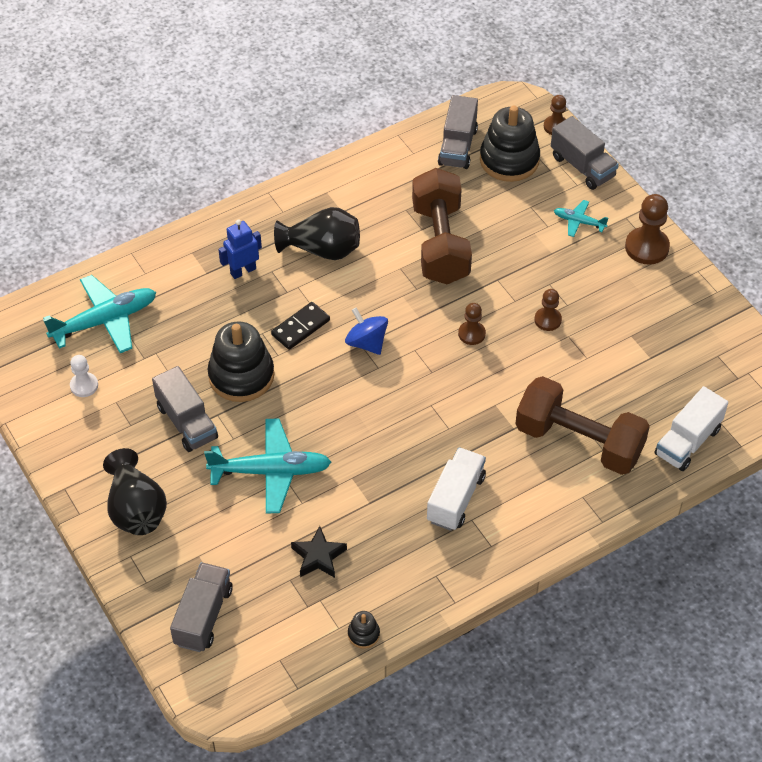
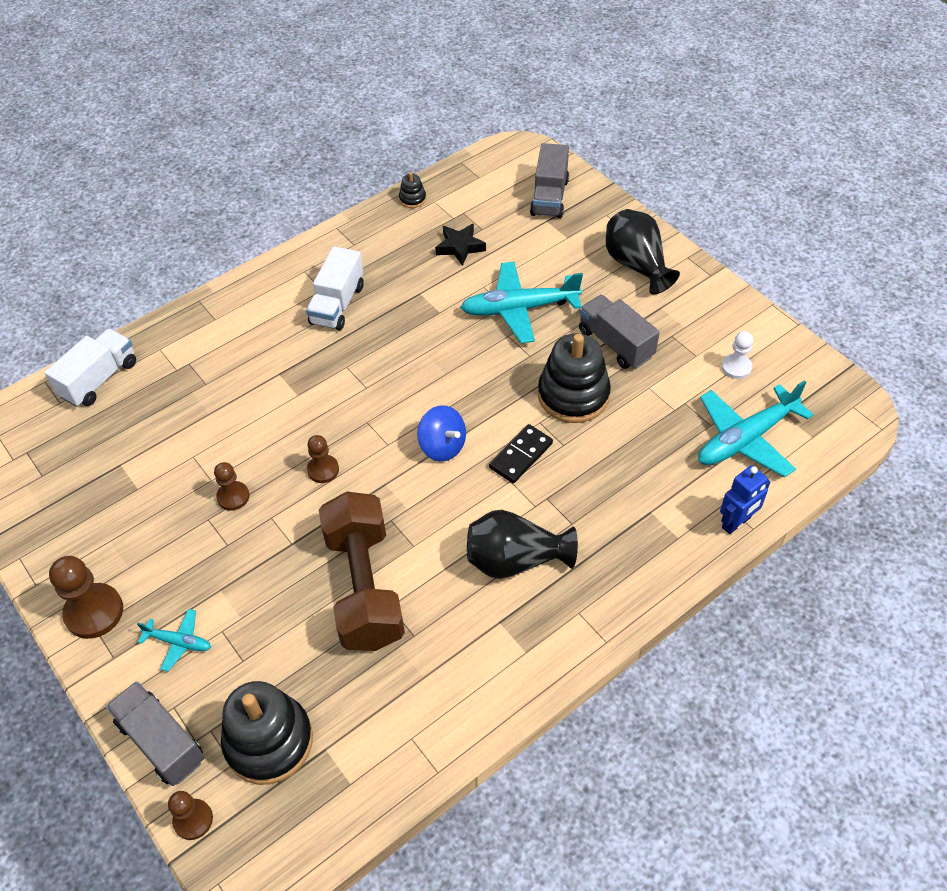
camera: 175 degrees right, 0 degrees up
(243, 271) = (607, 519): blue robot -> blue robot (736, 523)
(457, 146) = (345, 759): grey truck -> none
(579, 441) = (212, 368): brown dumbbell -> none

